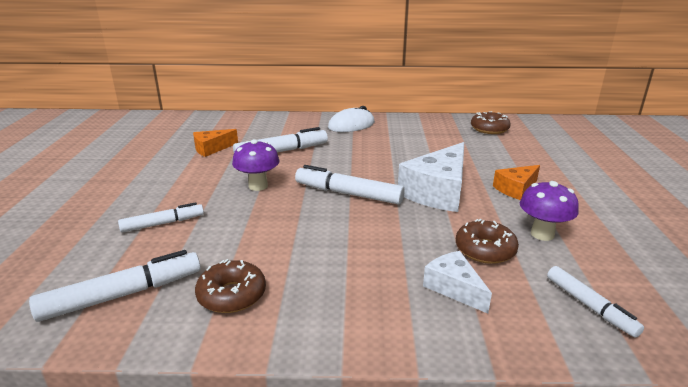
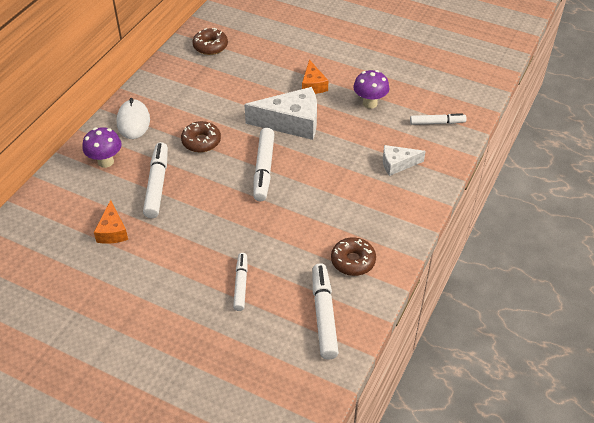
camera: 65 degrees left, 20 degrees up
(258, 186) = (215, 216): purple mushroom -> purple mushroom (105, 162)
(349, 194) = (264, 169): white marker -> white marker turned 45 degrees counterclockwise
(438, 191) = (291, 122): white cheese -> white cheese turned 60 degrees counterclockwise
(485, 250) = (371, 135): brown donut -> brown donut (201, 141)

